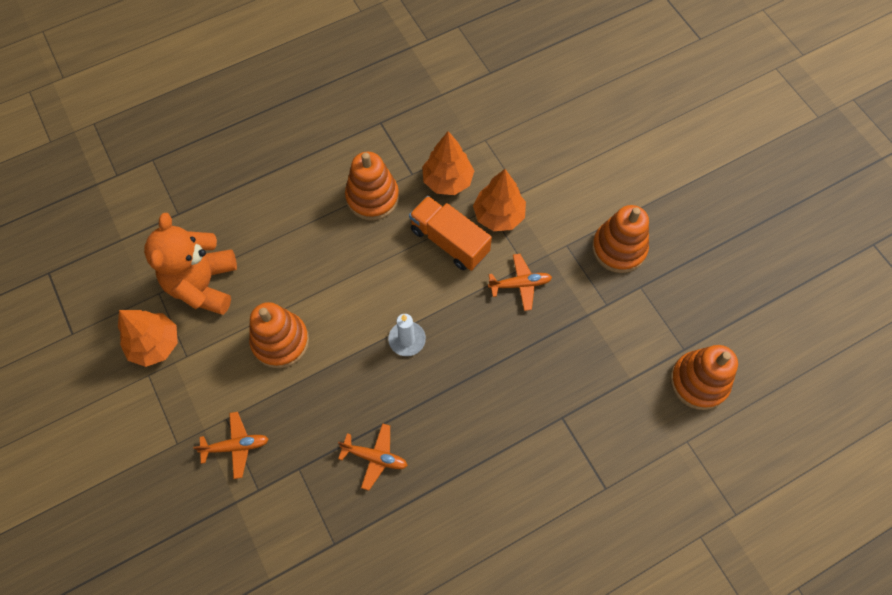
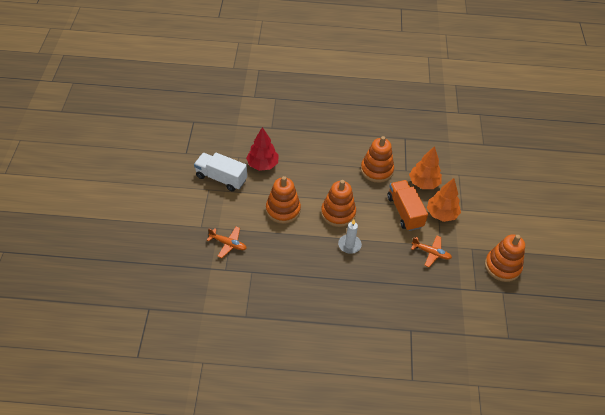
camera: 30 degrees right, 15 degrees down
(155, 344) = (221, 178): orange tree -> white truck
(203, 284) = (262, 164): orange teddy bear -> red tree
(375, 457) = (294, 289): orange plane -> none
(698, 381) = (506, 359): orange stacking toy -> orange stacking toy (338, 213)

